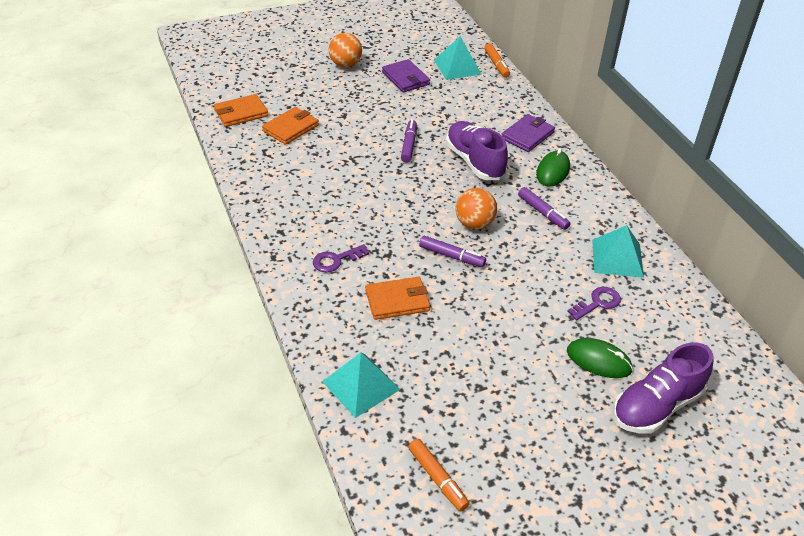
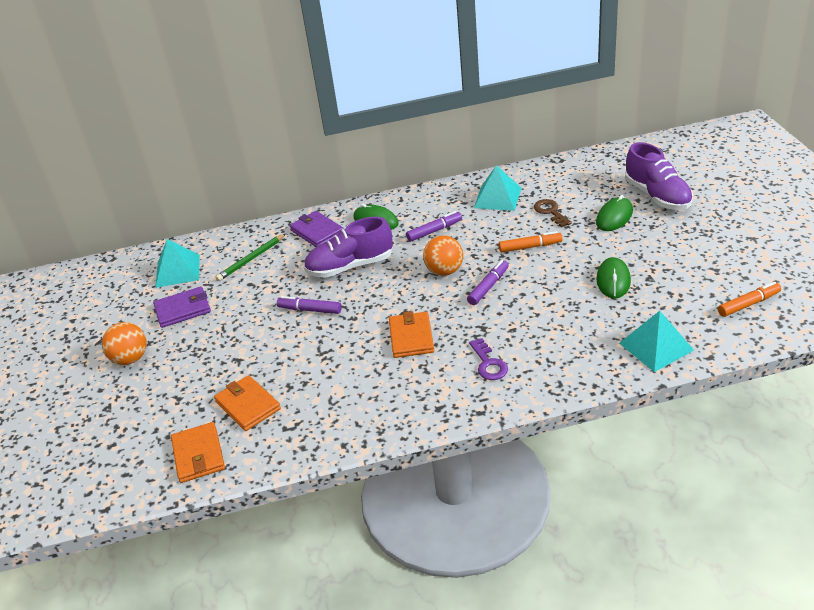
camera: 75 degrees left, 5 degrees down
(397, 301) = (548, 322): orange wallet -> orange wallet (411, 337)
(472, 355) = (613, 280): none -> green mouse
(478, 103) = (251, 259): none -> green pencil
(496, 64) = (186, 243): orange marker -> orange marker (530, 247)
(598, 303) = (550, 212): purple key -> brown key

